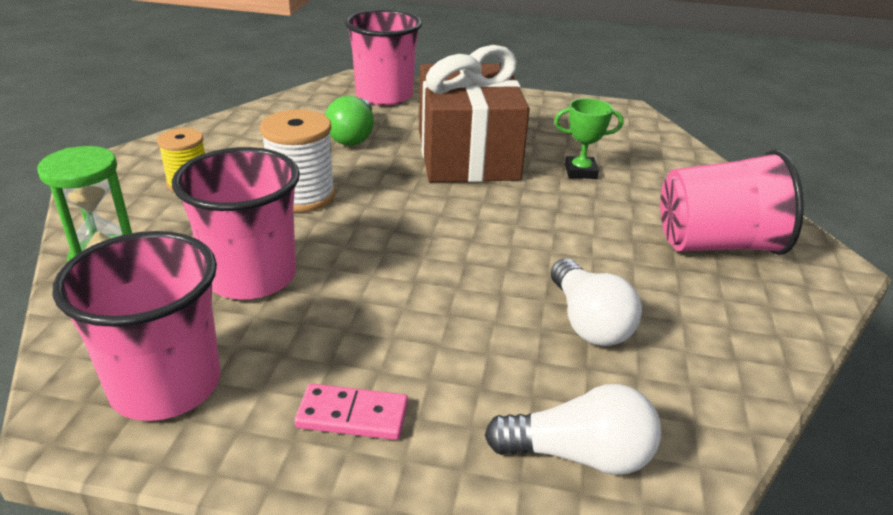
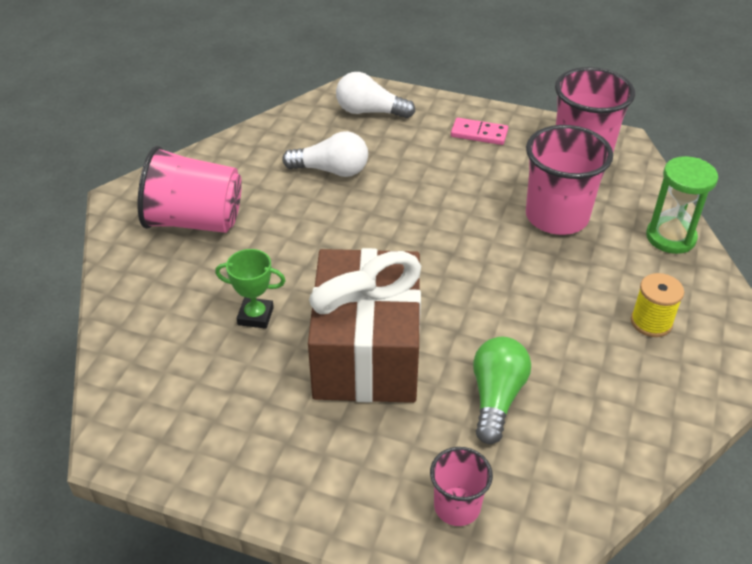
camera: 170 degrees left, 10 degrees up
(302, 196) = (537, 297): white spool -> none
(384, 95) = (457, 506): pink cup -> pink cup, size x0.55
(588, 322) = (331, 170): white light bulb -> white light bulb turned 105 degrees clockwise

